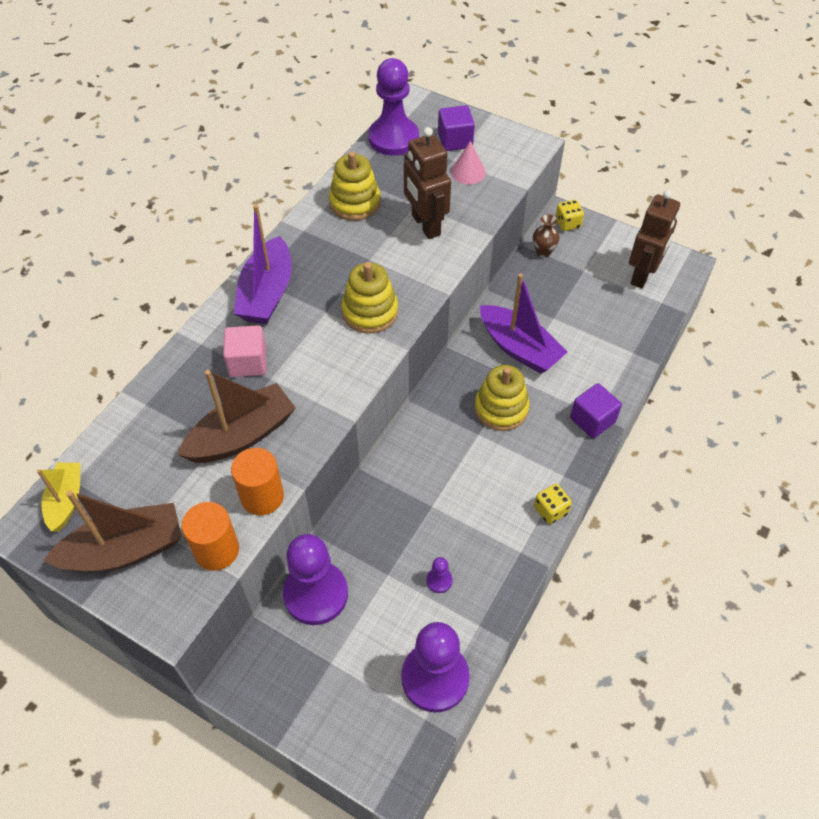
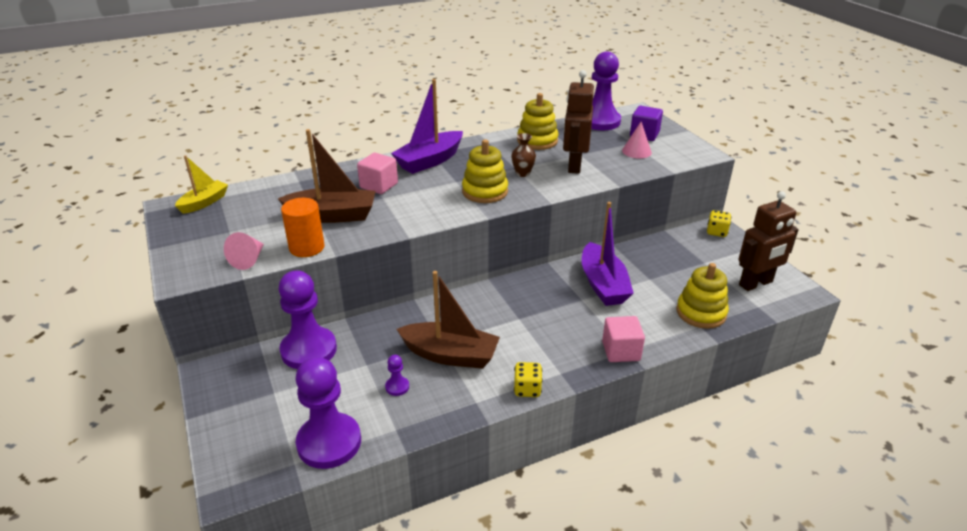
camera: 35 degrees right, 20 degrees down
(125, 550) = (203, 236): brown boat -> brown boat (450, 355)
(216, 550) = (248, 260): orange cylinder -> pink cone
(501, 408) = (552, 312): yellow stacking toy -> yellow stacking toy (701, 313)
(543, 252) = (679, 240): brown vase -> brown vase (522, 173)
(592, 420) = (621, 351): purple cube -> pink cube

